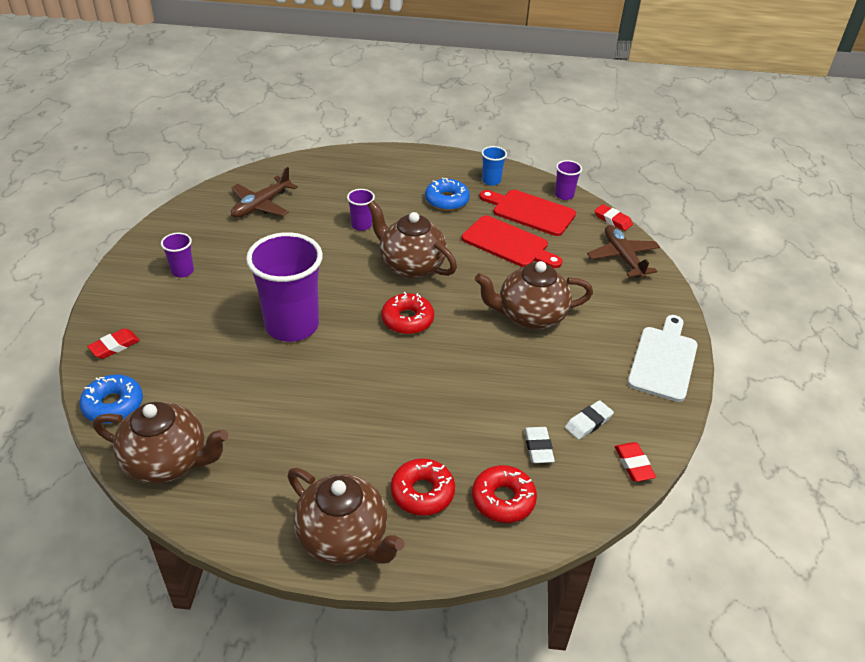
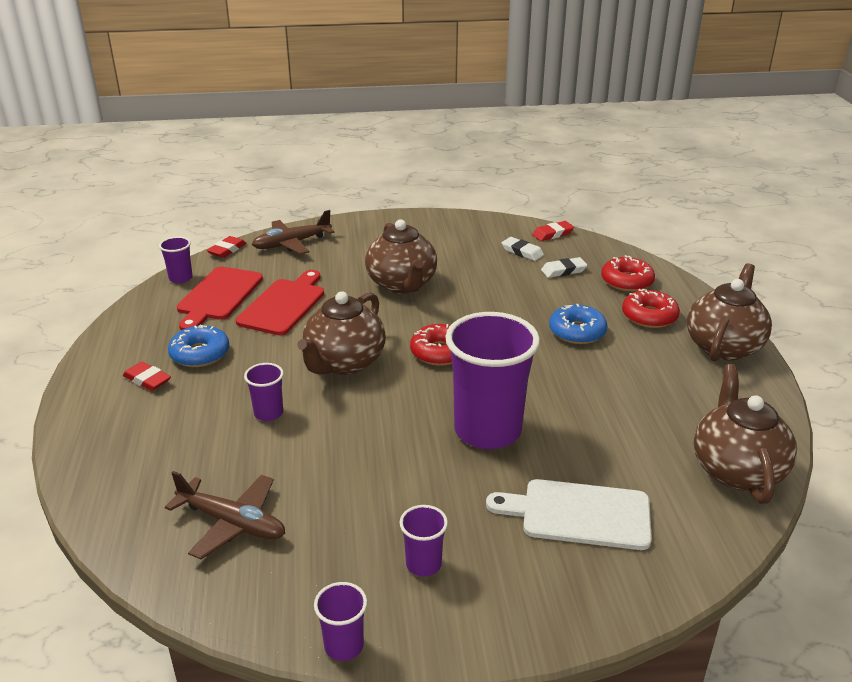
camera: 100 degrees left, 10 degrees down
(113, 405) = (699, 543): blue donut -> blue donut (577, 332)
(114, 346) = (607, 582): red eraser -> red eraser (147, 380)
(146, 235) = (344, 646): none -> purple cup
(491, 180) = (150, 326): blue cup -> none
(663, 360) = (431, 224): white cutting board -> white cutting board (579, 514)

